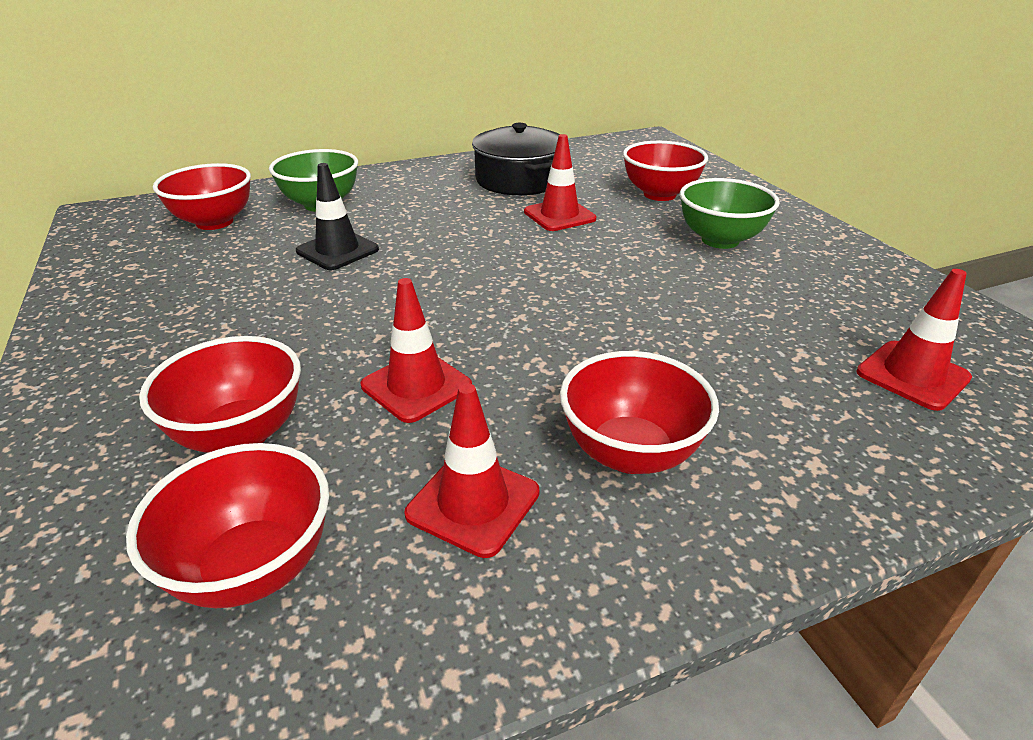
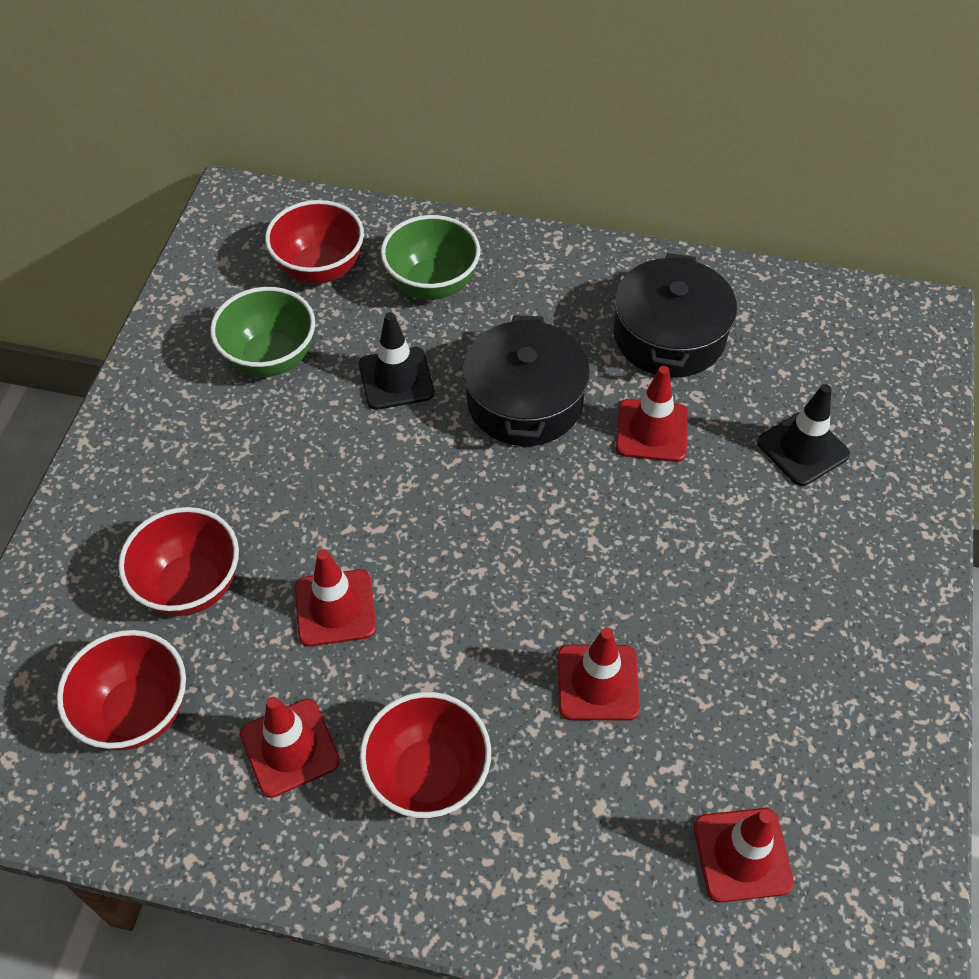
camera: 35 degrees right, 20 degrees up
(454, 230) = (524, 401): none -> black pot
(659, 194) = (802, 448): red bowl -> black traffic cone
(686, 335) = (597, 682): none -> red traffic cone
(720, 240) = (780, 568): green bowl -> green bowl (270, 358)

